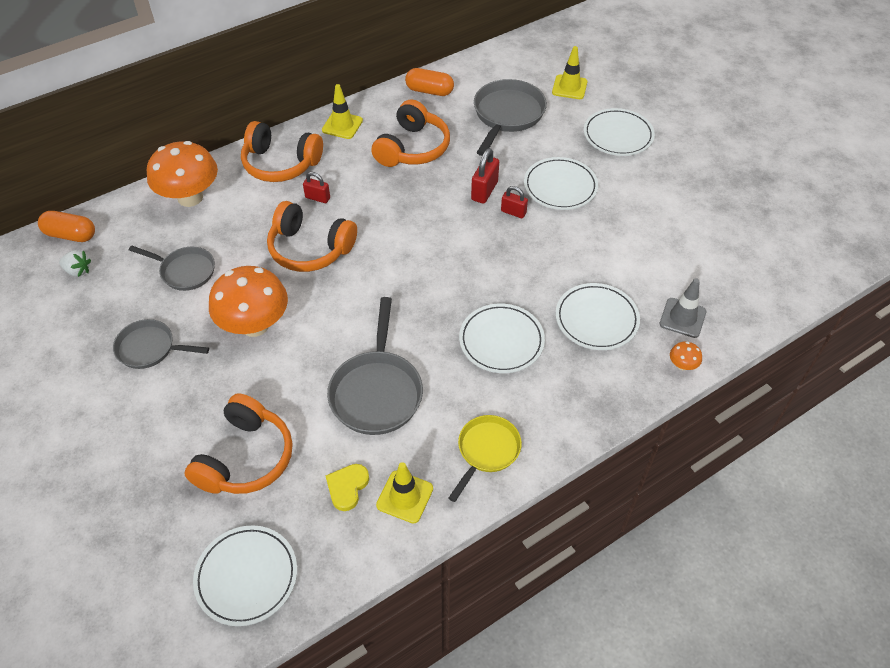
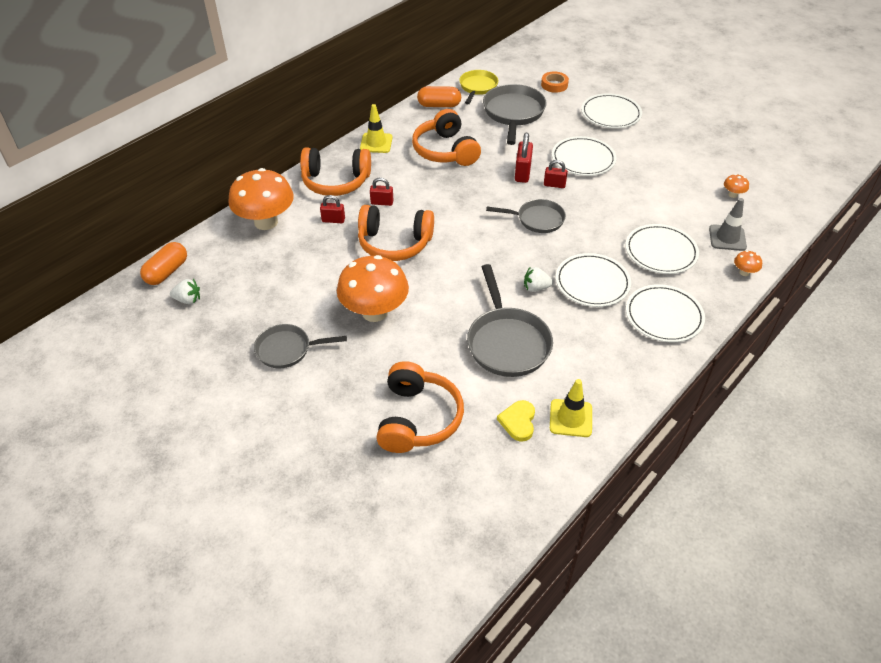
camera: 15 degrees left, 5 degrees down
(71, 235) = (167, 272): orange capsule -> orange capsule turned 60 degrees counterclockwise
(185, 271) = (289, 281): grey pan -> grey pan (537, 219)
(246, 576) = (465, 512): white plate -> white plate (664, 316)
(259, 209) = (333, 220): none -> red padlock
(412, 148) = (445, 151): orange headphones -> orange headphones turned 150 degrees clockwise
(437, 333) = (536, 288): none -> white strawberry
(486, 451) = (621, 368): yellow pan -> yellow pan (477, 87)
(569, 87) = (554, 85): yellow traffic cone -> orange tape
(715, 264) = (733, 195): none -> orange mushroom

